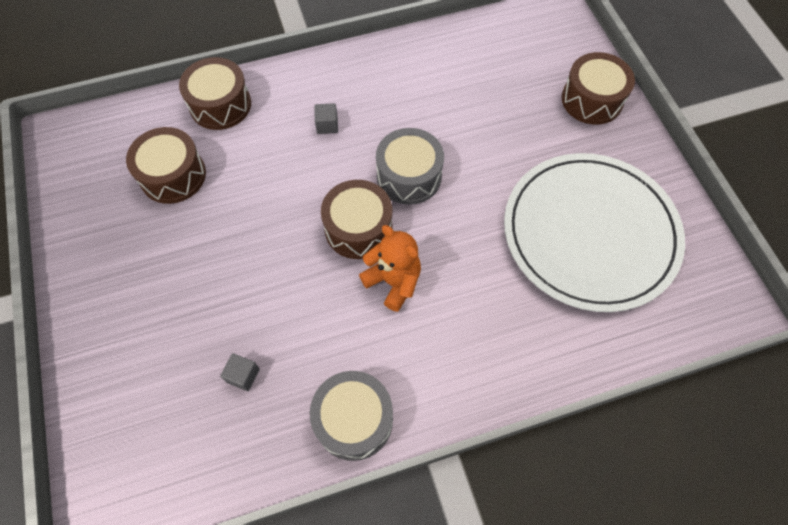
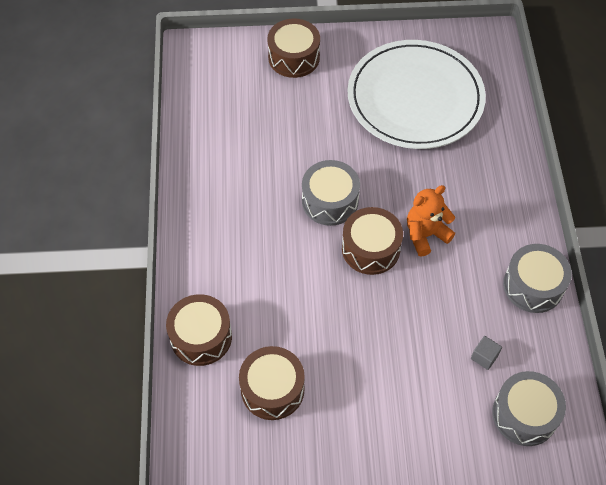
camera: 75 degrees left, 5 degrees down
(174, 434) = (524, 414): none -> grey drum
(327, 125) = (256, 251): grey cube -> none

